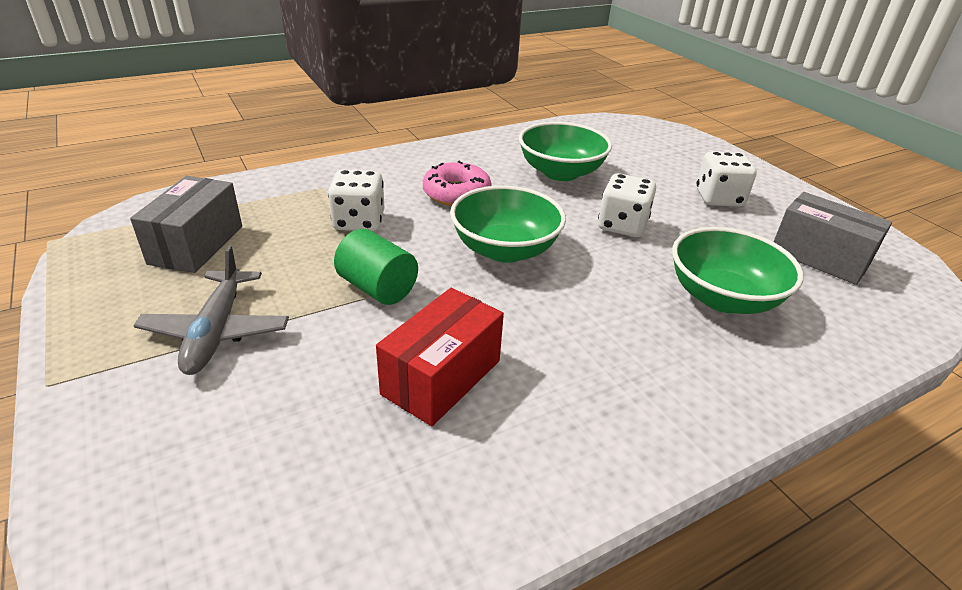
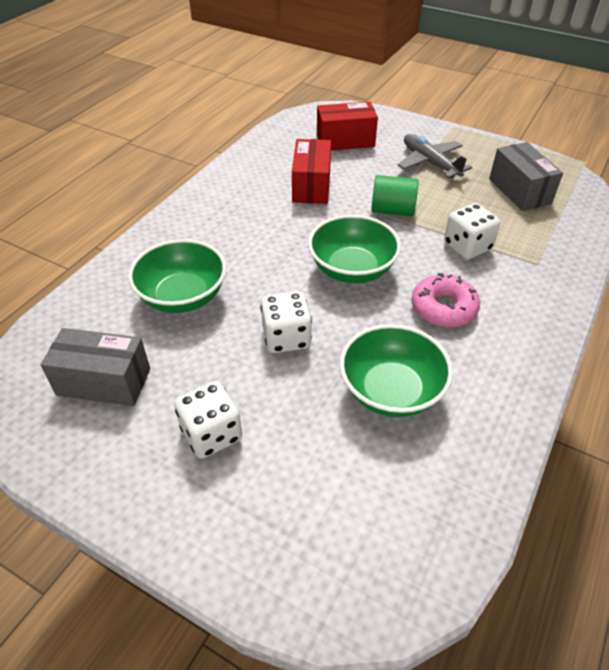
camera: 150 degrees right, 10 degrees up
(265, 455) = (345, 141): none -> red box

